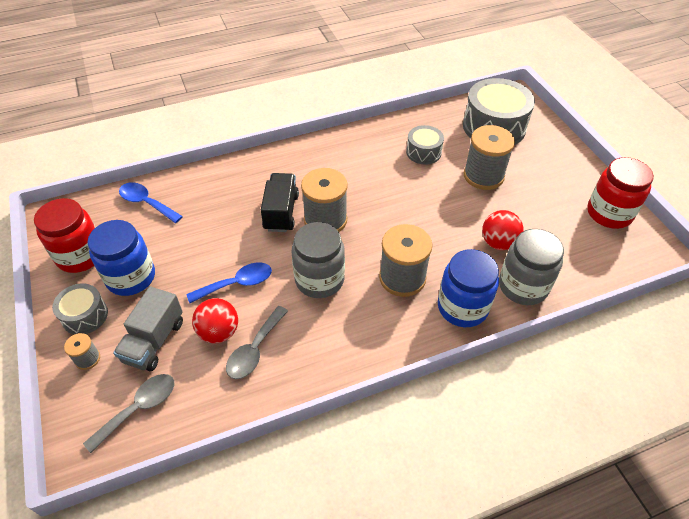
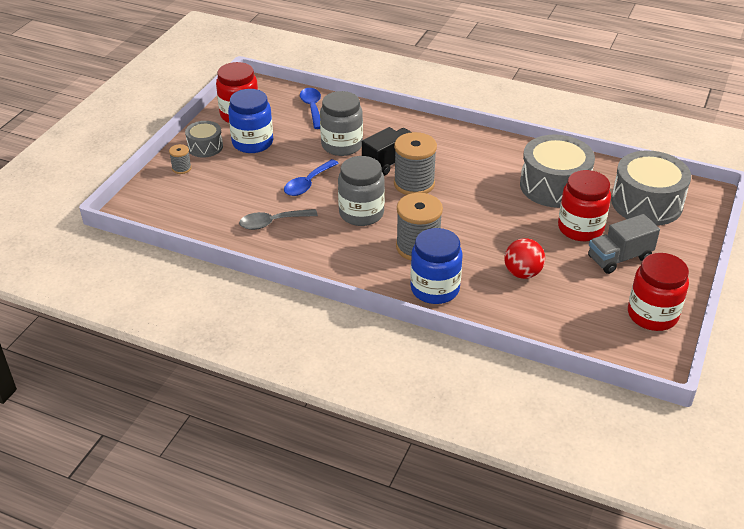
camera: 45 degrees right, 10 degrees down
(139, 408) = (178, 208): grey spoon -> none
(154, 341) = (224, 182): grey truck -> grey truck (619, 258)
(219, 332) = (264, 201): red ball -> none
(237, 284) = (308, 184): blue spoon -> blue spoon turned 105 degrees clockwise
(423, 152) = (554, 186): grey drum -> grey drum, size x1.85
(483, 176) = (580, 228): grey spool -> red jar
(523, 286) = (499, 307): grey jar -> grey jar (342, 145)

